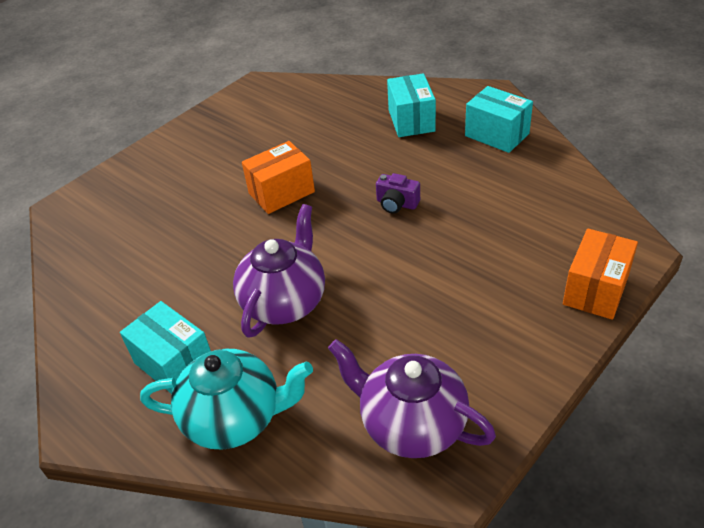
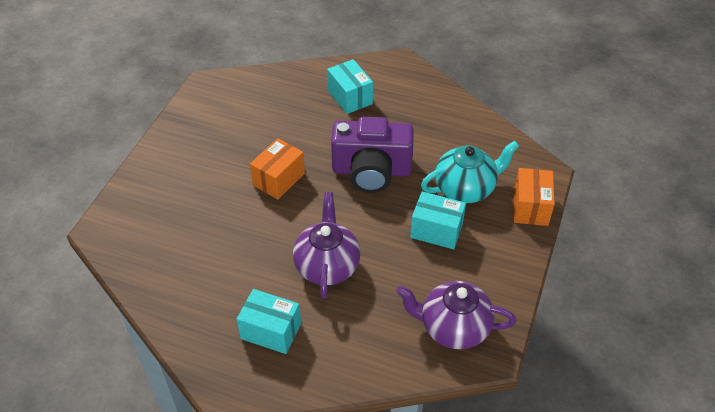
camera: 25 degrees left, 5 degrees up
(235, 418) = (336, 356): turquoise teapot -> turquoise teapot (465, 188)
(397, 204) = (371, 171): purple camera -> purple camera, size x2.47
(496, 135) = (419, 99): turquoise box -> turquoise box (436, 231)

